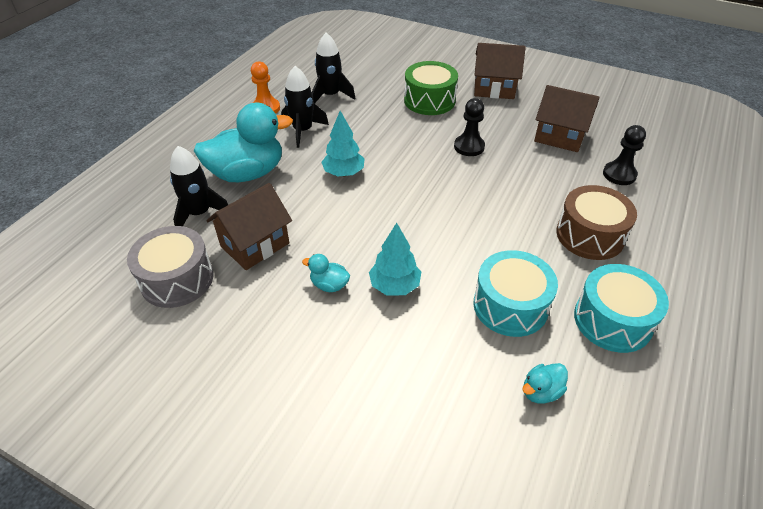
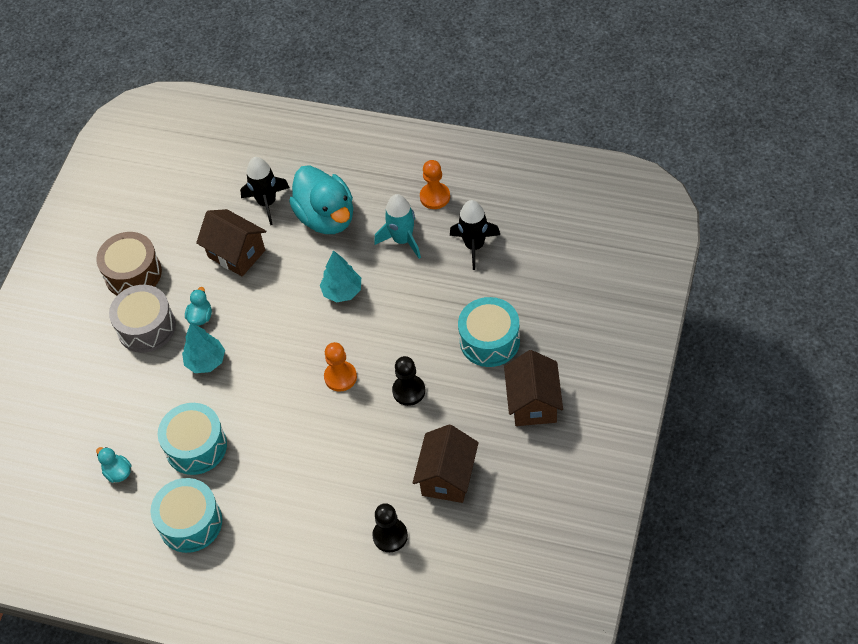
camera: 85 degrees right, 10 degrees up
(177, 279) = (192, 217): grey drum -> grey drum (146, 327)
(302, 131) = (402, 240): black rocket -> turquoise rocket
(429, 100) = (489, 341): green drum -> turquoise drum
(443, 185) = (340, 377): none -> orange pawn
(590, 235) = (290, 506): brown drum -> brown drum (133, 274)

